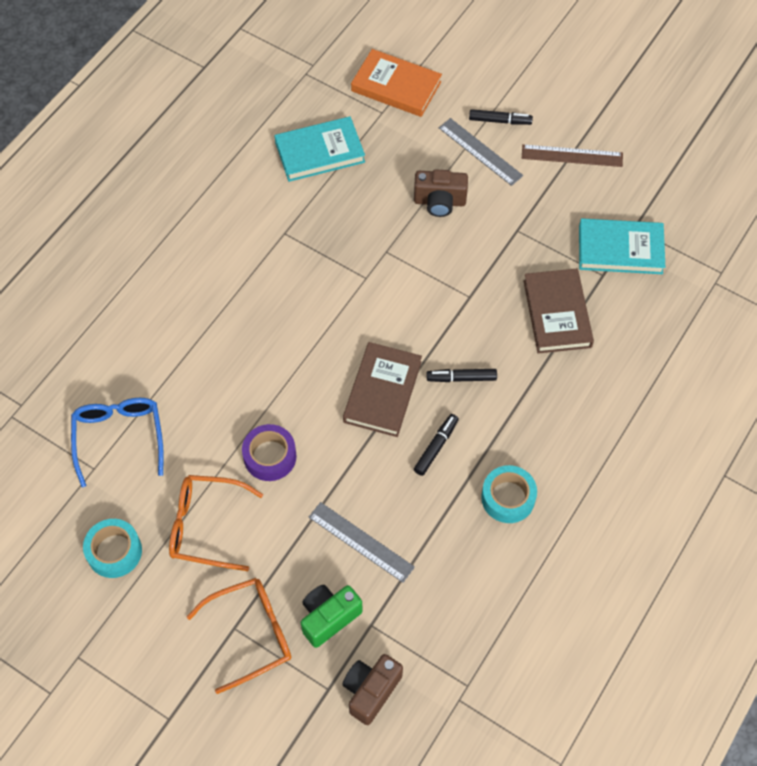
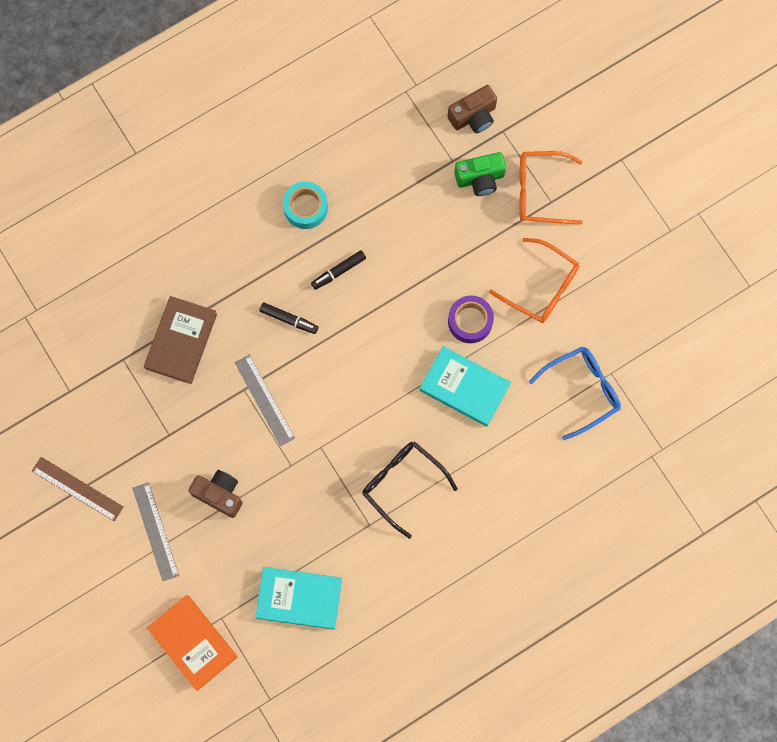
camera: 155 degrees left, 15 degrees up
(114, 551) = (617, 297): turquoise tape -> none
(119, 438) = (582, 390): blue glasses -> blue glasses turned 135 degrees counterclockwise
(268, 279) = (402, 484): none -> black glasses
(361, 542) = (431, 223): grey ruler -> grey ruler (265, 400)
(382, 392) = (357, 336): brown book -> none
(500, 121) = (119, 557): black marker -> none
(620, 249) = (93, 376): turquoise book -> turquoise book (464, 387)

